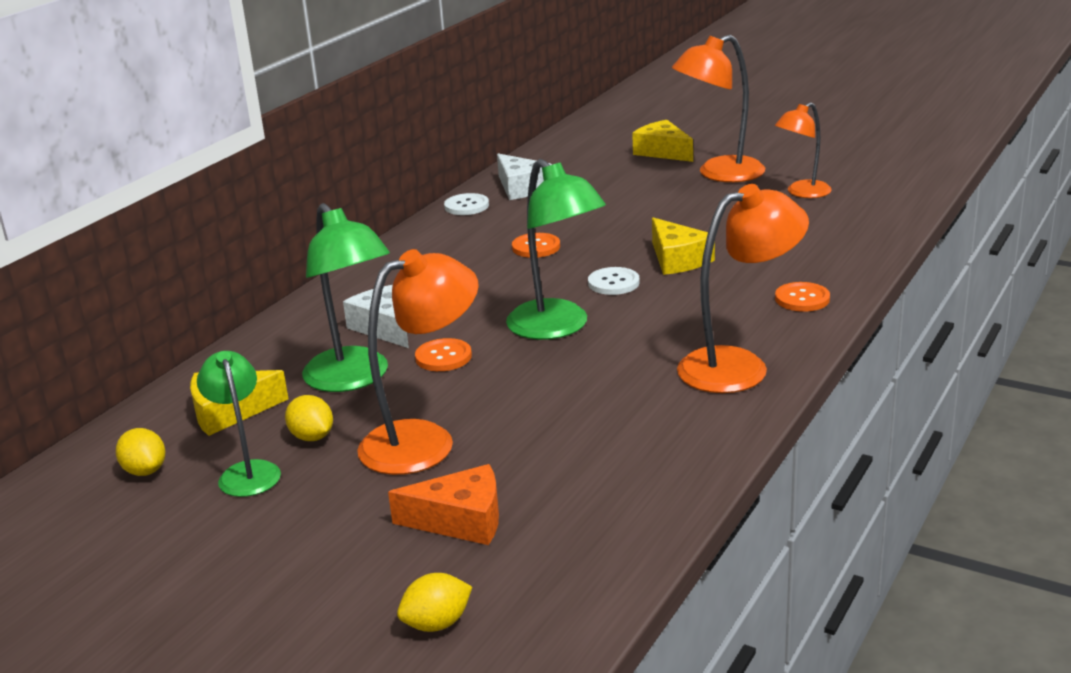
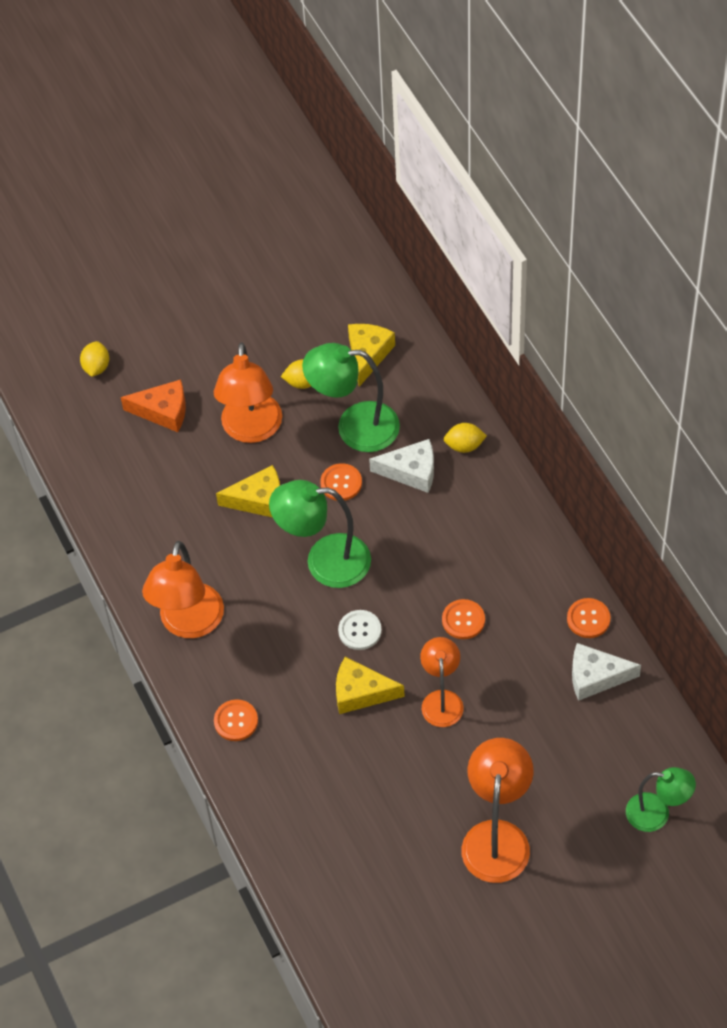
camera: 125 degrees right, 30 degrees up
(145, 471) = (334, 300): yellow lemon -> yellow lemon (464, 446)
(247, 472) = (292, 342): green lamp -> green lamp (657, 814)
(461, 520) = (163, 411): orange cheese -> orange cheese turned 120 degrees counterclockwise
(466, 206) = (588, 619): white button -> orange button
(662, 152) = (589, 832): yellow cheese -> yellow cheese (259, 500)
(802, 193) = (403, 864): orange lamp -> orange lamp (442, 700)

